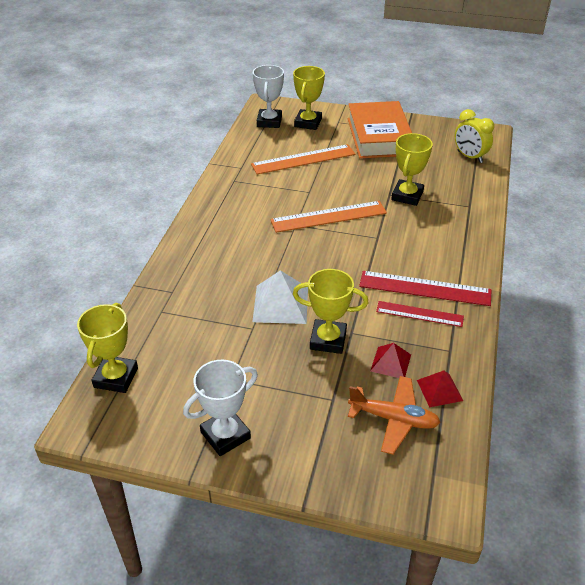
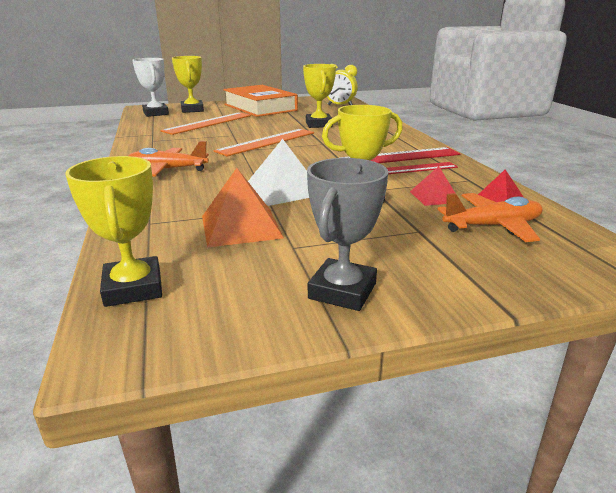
camera: 30 degrees left, 15 degrees down
(215, 239) = (167, 170): none -> orange plane
(215, 341) = (241, 226): none -> orange pyramid
(225, 435) = (342, 291): white trophy -> grey trophy

